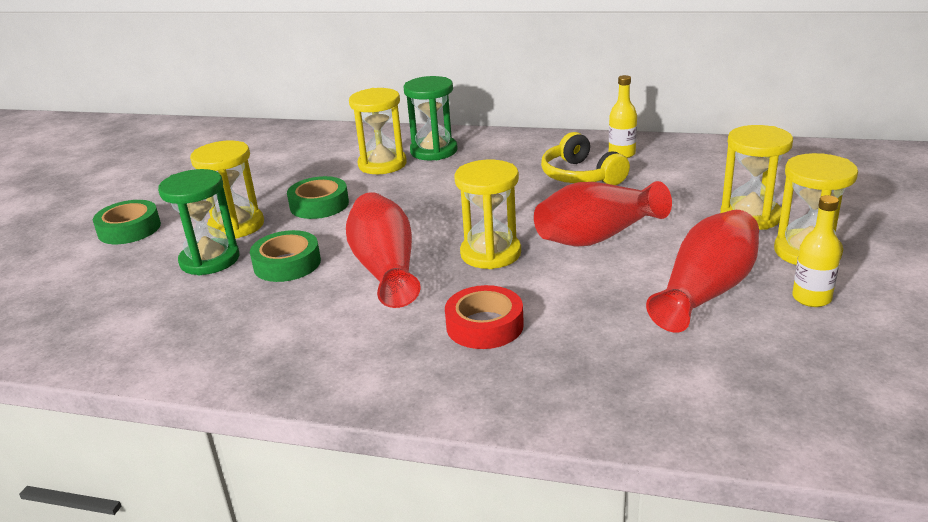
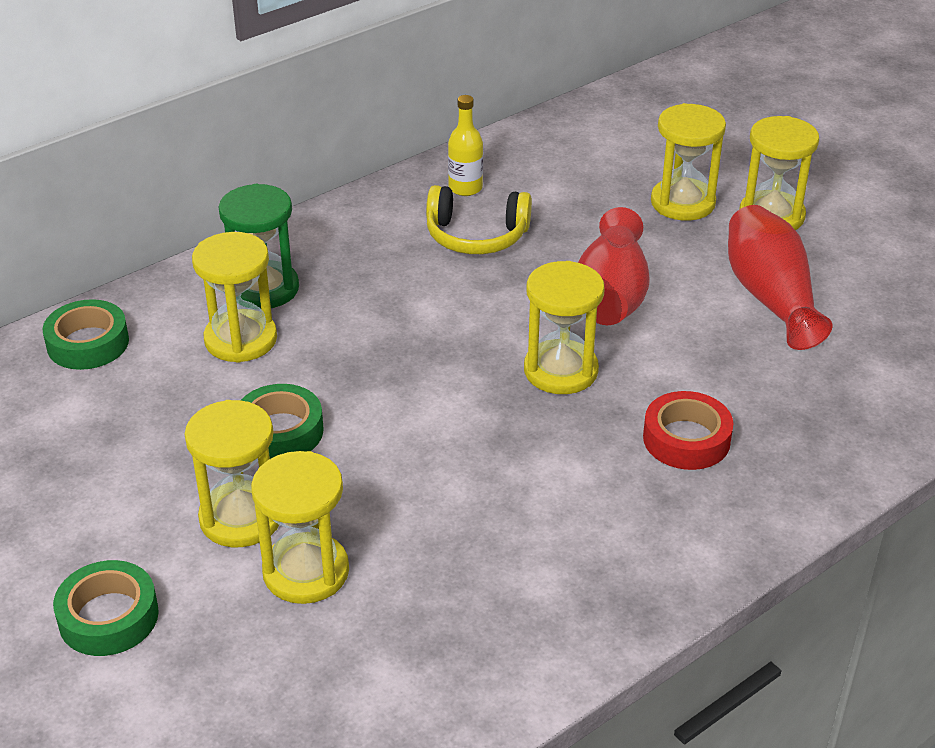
camera: 55 degrees left, 10 degrees up
(210, 260) = (306, 572): green hourglass -> yellow hourglass
(287, 264) = (399, 514): green tape -> green tape (88, 343)
(385, 268) = (502, 449): red vase -> none
(811, 298) = (837, 258): yellow bottle -> none

